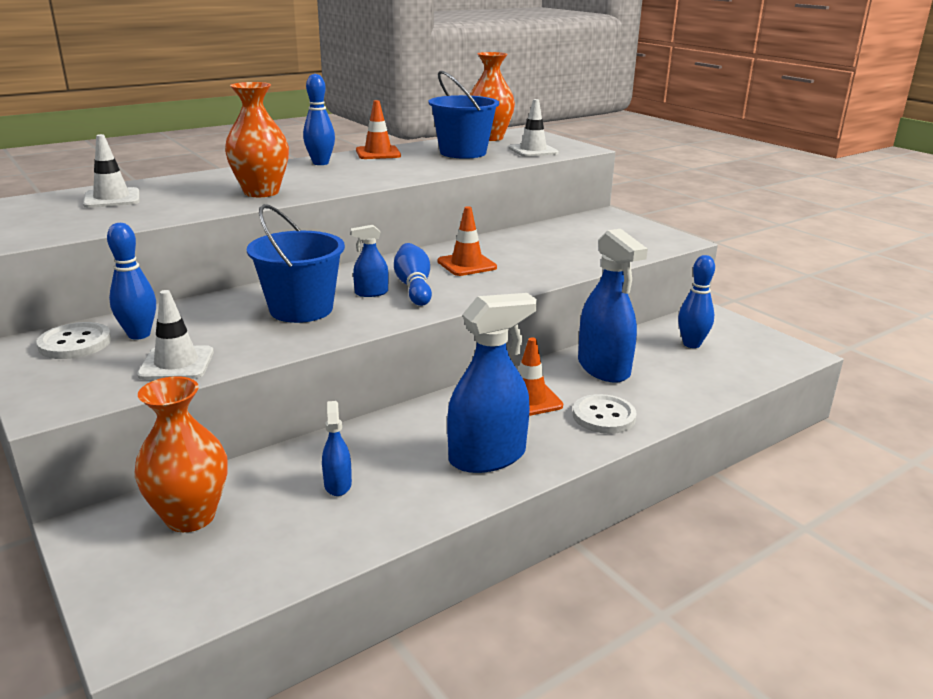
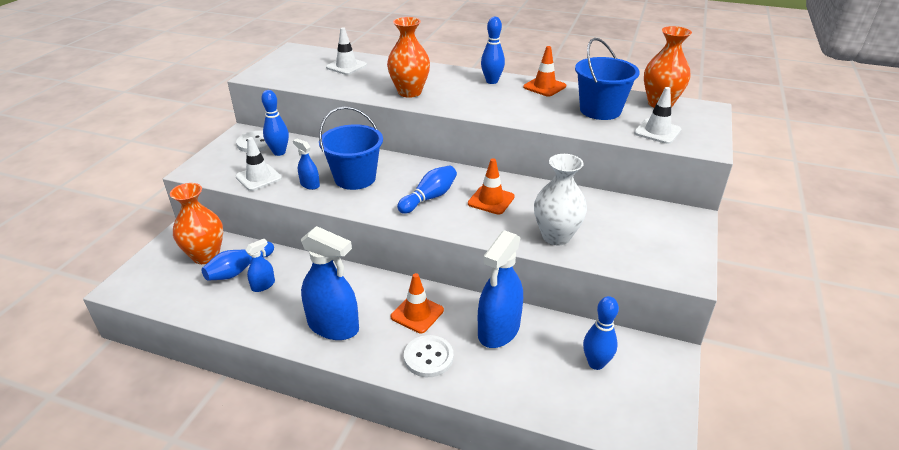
camera: 55 degrees right, 10 degrees up
(273, 495) = (239, 270): none -> blue bowling pin
(371, 293) = (403, 188): blue spray bottle -> blue spray bottle (310, 184)
(566, 260) = (556, 236): none -> white vase

